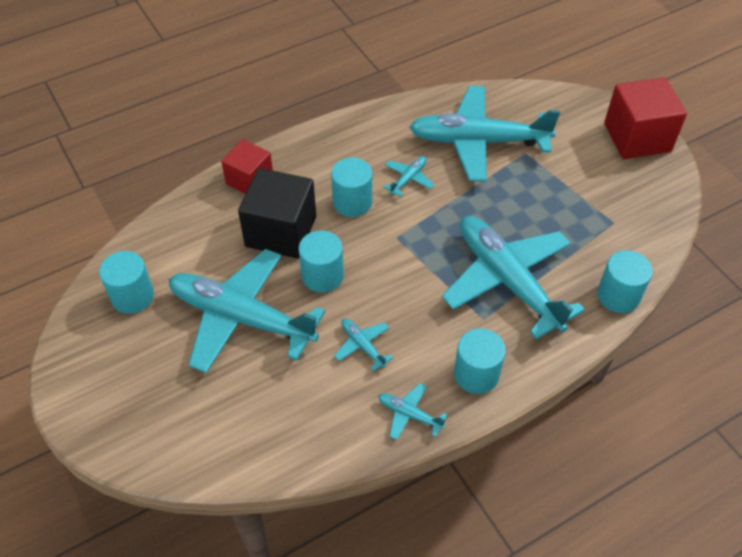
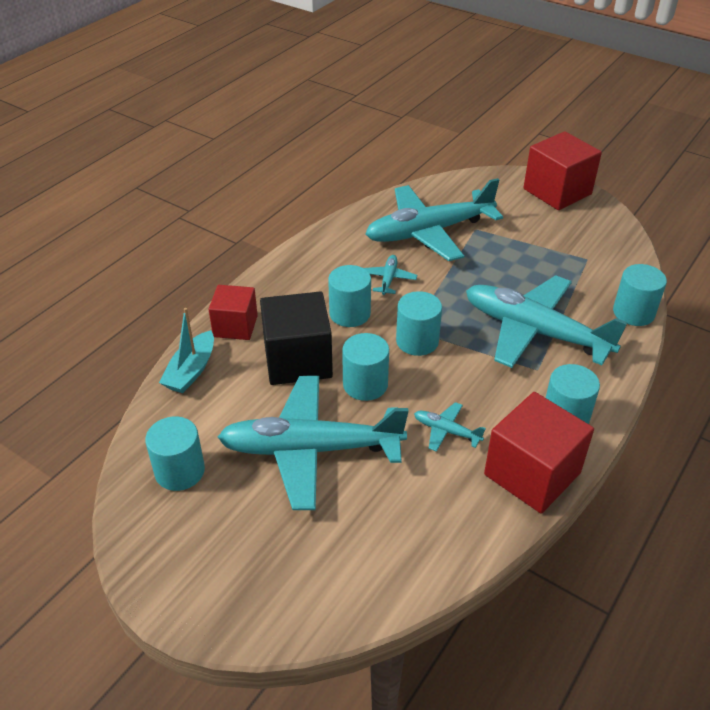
camera: 25 degrees left, 10 degrees down
(191, 209) = (191, 370): none -> turquoise boat
(393, 250) = (417, 341): none -> turquoise cylinder
(409, 414) = (532, 474): turquoise plane -> red cube

